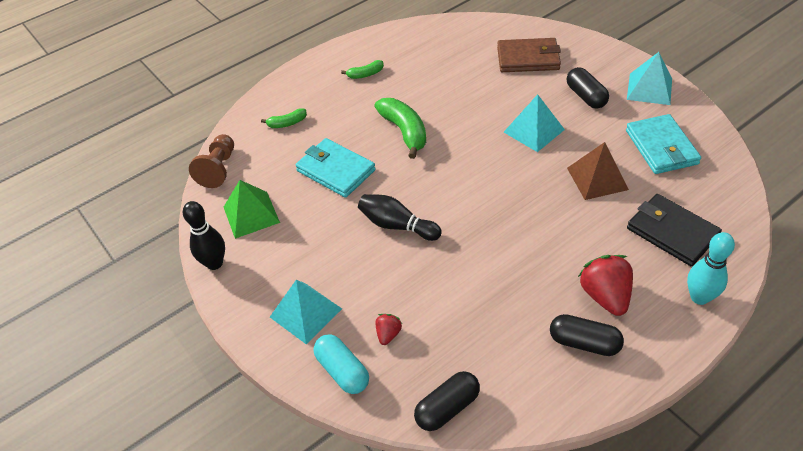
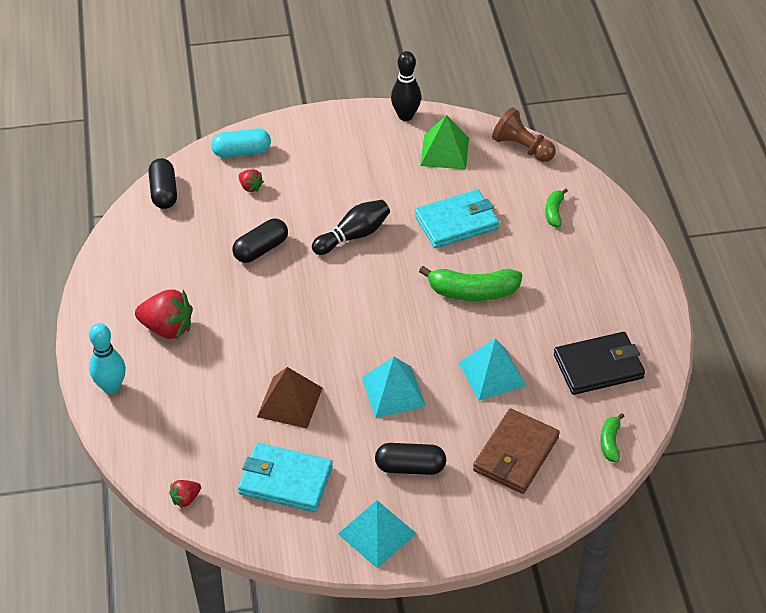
camera: 115 degrees right, 0 degrees up
(305, 312) = (310, 150): turquoise pyramid -> turquoise pyramid (492, 374)
(365, 74) = (592, 300): green banana -> green banana (610, 442)
(584, 343) = (142, 291): black capsule -> black capsule (261, 249)
(671, 232) = (184, 414): black wallet -> black wallet (598, 366)
(735, 190) = (186, 499): none -> red strawberry

